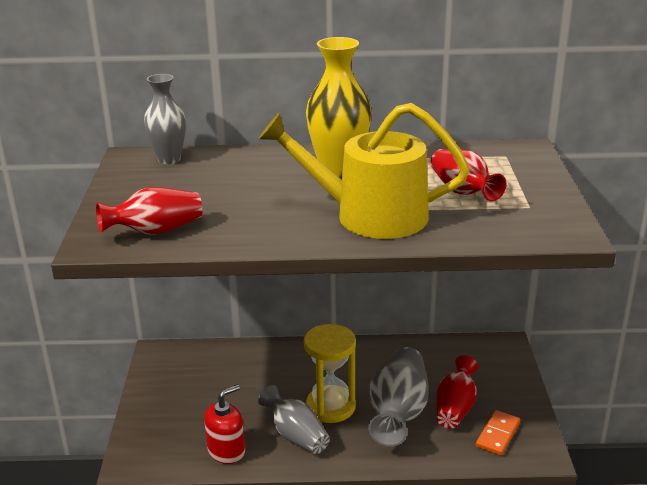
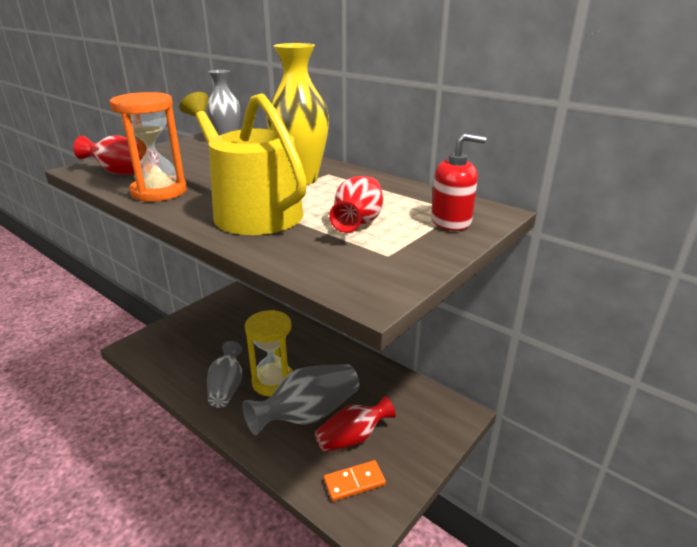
camera: 40 degrees right, 0 degrees up
(226, 451) = (179, 371): red soap dispenser -> red soap dispenser (451, 221)
(246, 232) = (159, 191): none -> orange hourglass

